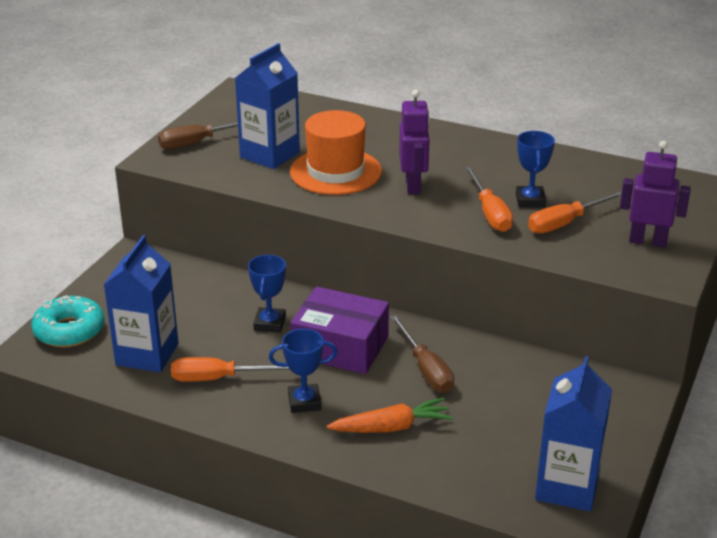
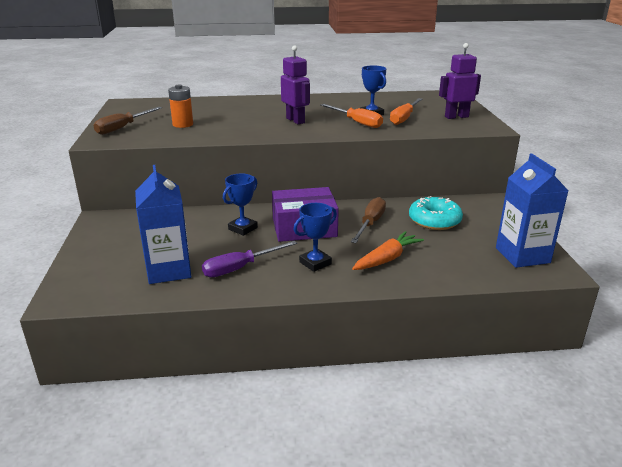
camera: 30 degrees left, 5 degrees down
(69, 330) = (88, 274): turquoise donut -> turquoise donut (434, 220)
(219, 378) = (240, 268): orange screwdriver -> purple screwdriver
(270, 155) = (183, 124): blue carton -> orange battery
(270, 323) = (243, 228): blue trophy -> blue trophy turned 60 degrees clockwise
(335, 172) = (238, 124): orange hat -> none
(425, 369) = (370, 224): brown screwdriver -> brown screwdriver turned 105 degrees counterclockwise

